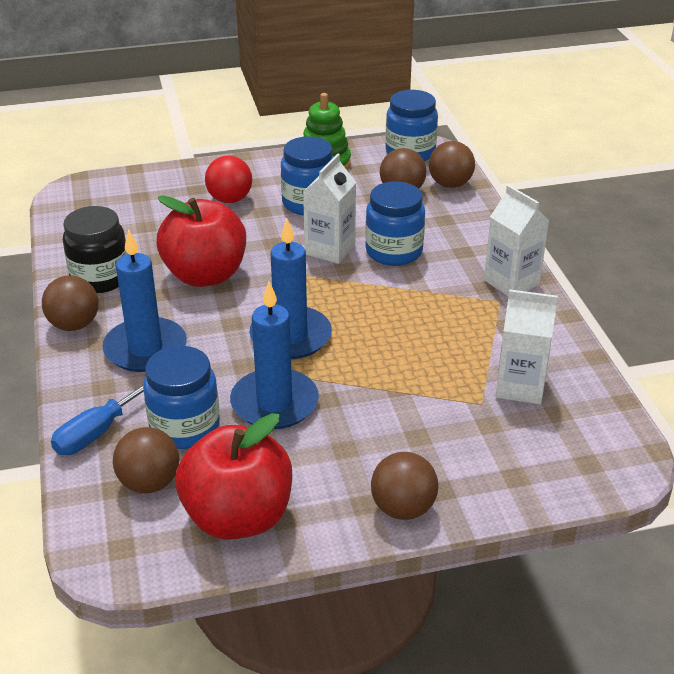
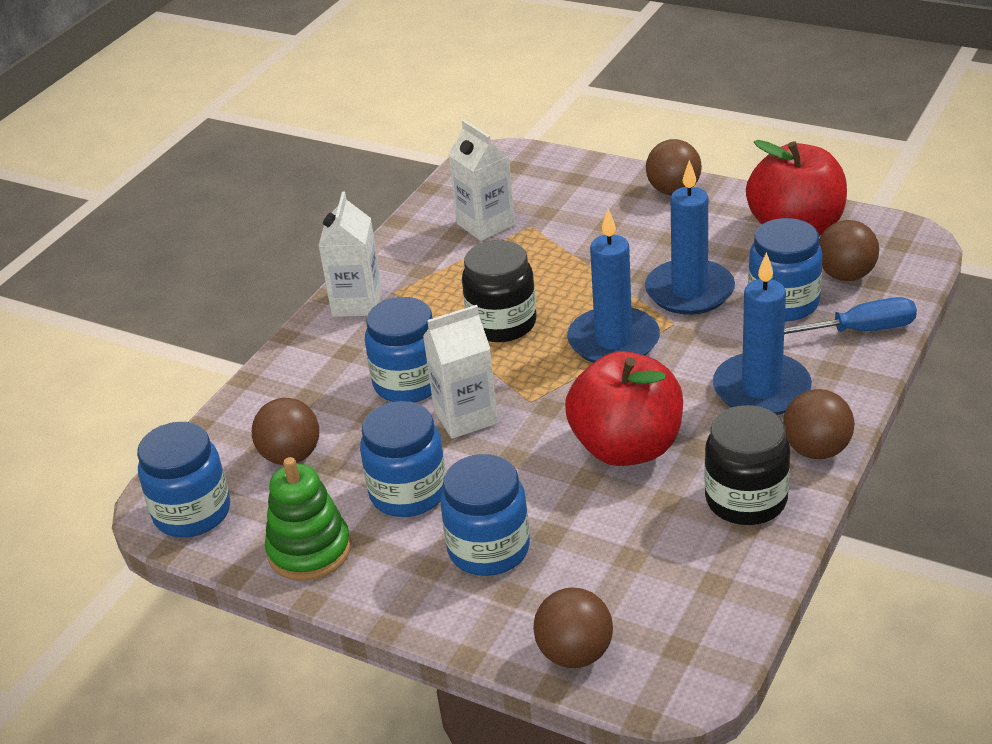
camera: 135 degrees left, 0 degrees up
(230, 199) = (489, 549): red ball -> blue jar
(388, 313) = (502, 324): none -> black jar
(450, 184) = (229, 439): brown ball -> brown ball (575, 653)

